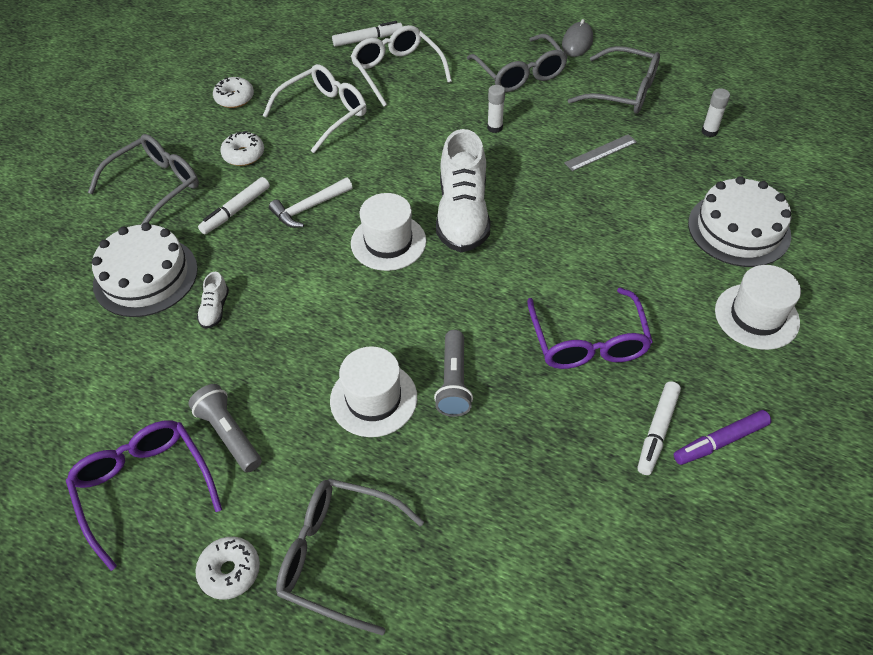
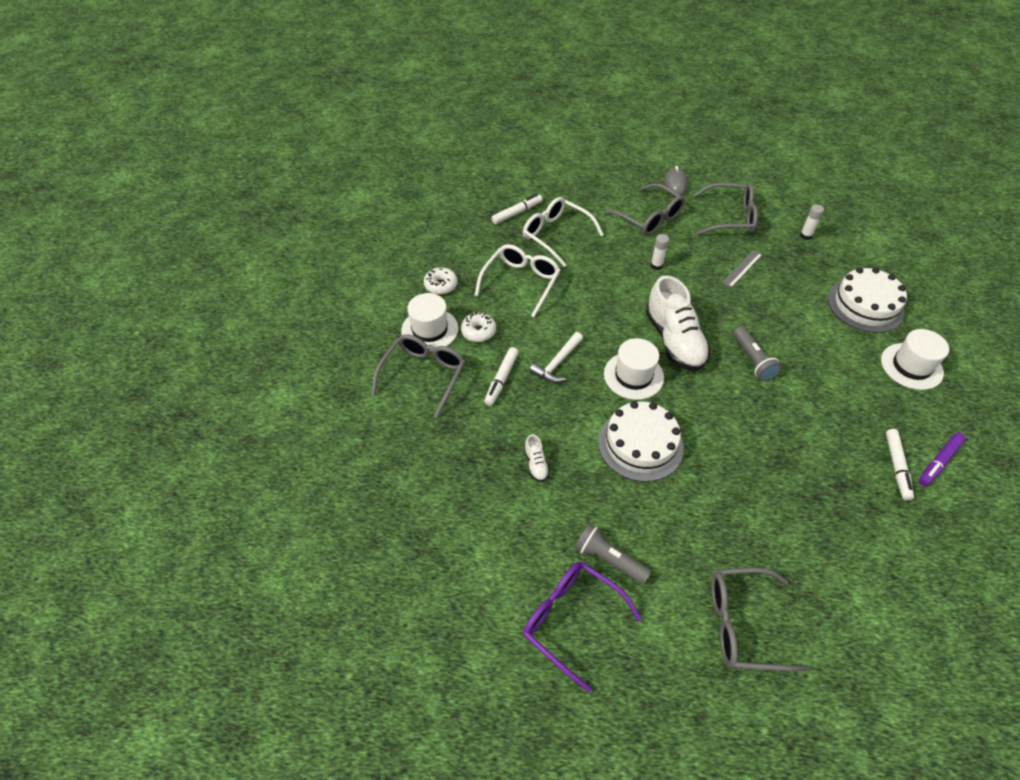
camera: 20 degrees left, 0 degrees up
(145, 276) = (463, 452): white cake -> white cake (640, 444)
(230, 571) = (674, 662): white donut -> none
(373, 399) = (696, 500): white hat -> white hat (429, 329)
(453, 382) = (744, 471): grey flashlight -> grey flashlight (752, 360)
(588, 342) = (816, 415): purple glasses -> none

